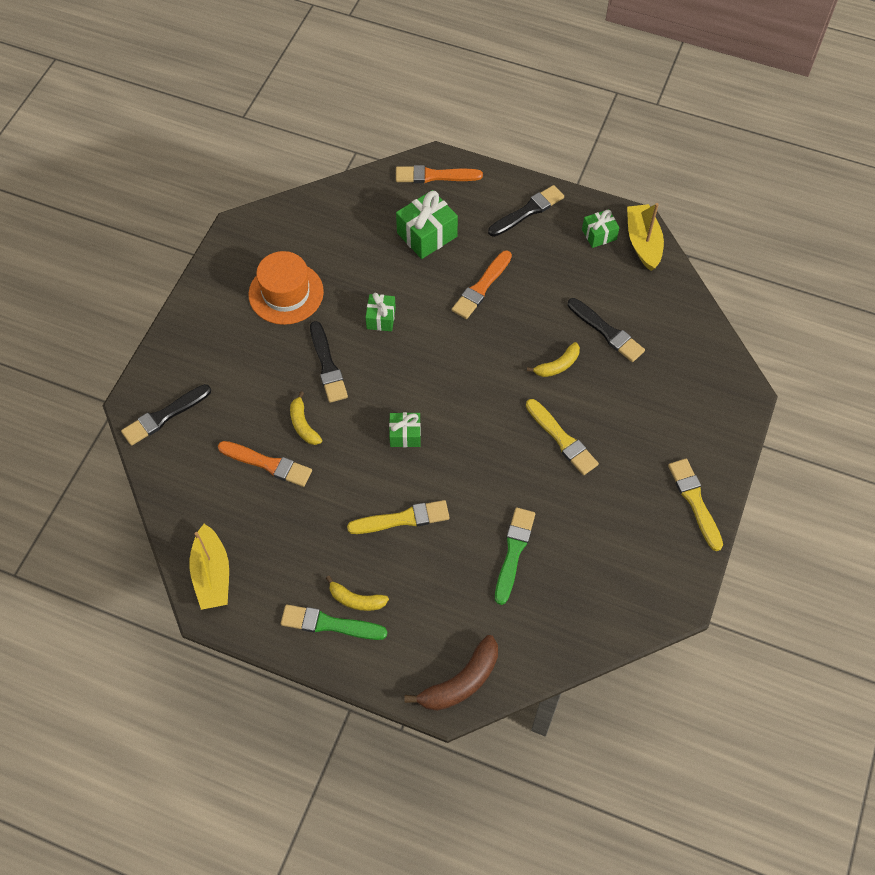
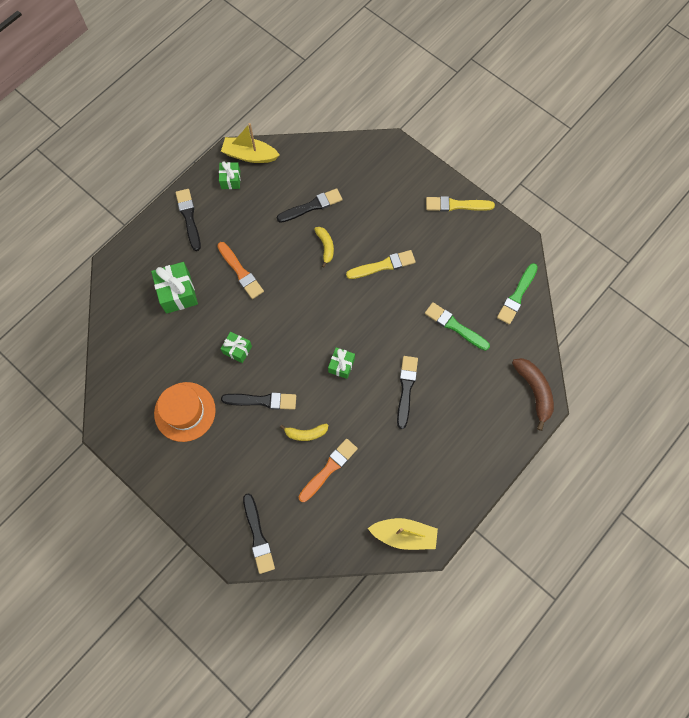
camera: 70 degrees left, 10 degrees up
(329, 624) = (468, 463): green brush -> green brush (517, 296)
(356, 599) = (455, 439): yellow banana -> none
(402, 519) = (406, 389): yellow brush -> black brush
(434, 176) = (126, 269): orange brush -> none

